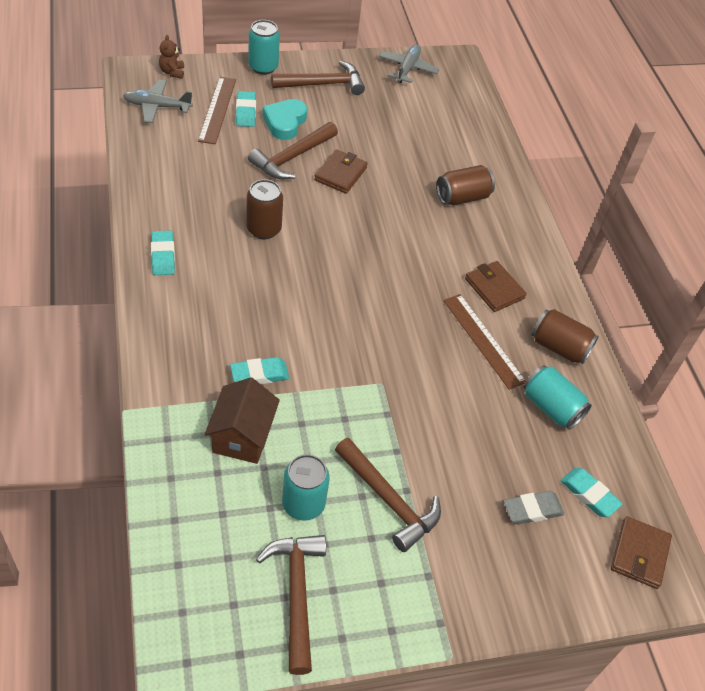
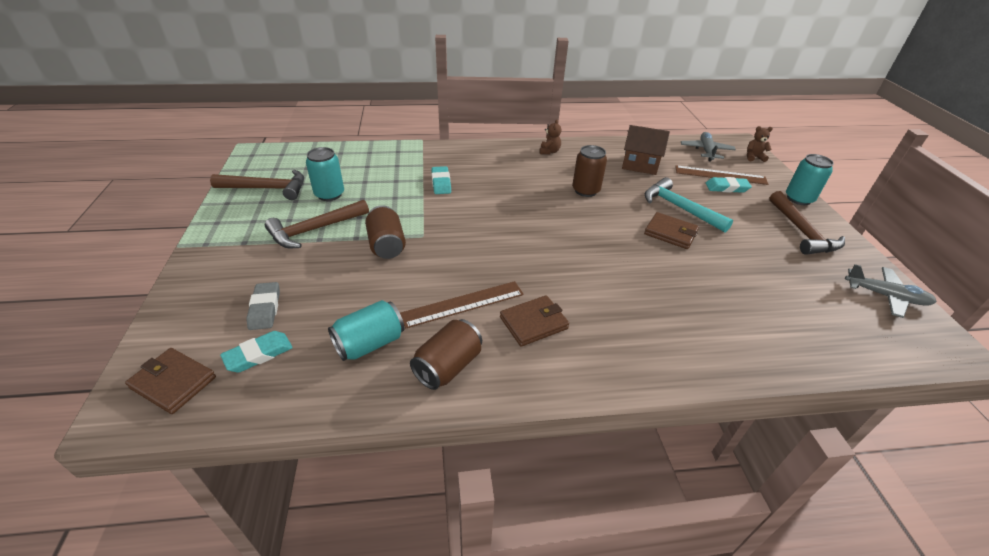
camera: 100 degrees right, 10 degrees down
(163, 256) = (549, 151): turquoise eraser -> brown teddy bear
(242, 436) = (391, 175): brown house -> brown house (640, 165)
(285, 122) = (726, 206): turquoise heart -> none
(292, 158) = (679, 208): brown hammer -> turquoise hammer
(462, 197) = (672, 316): brown can -> brown can (386, 245)

